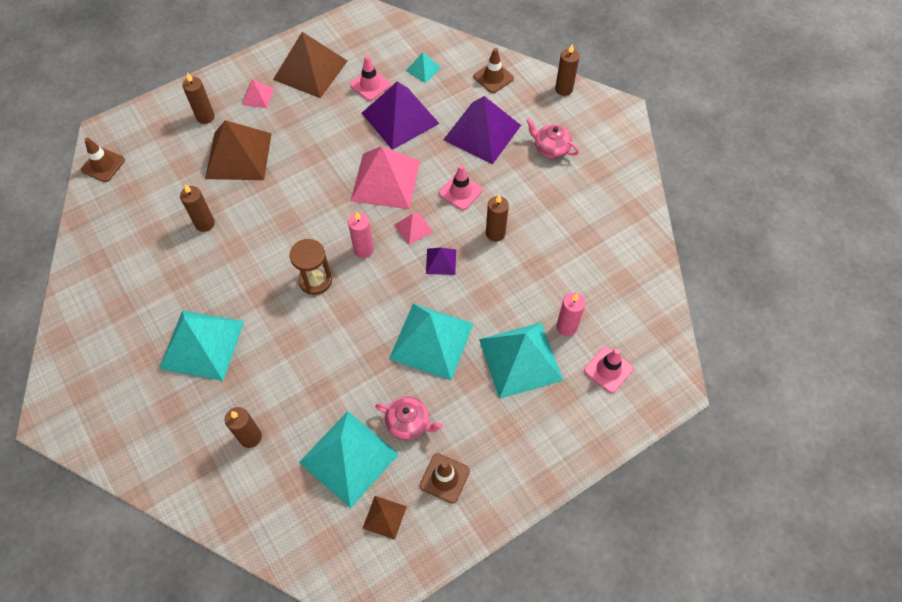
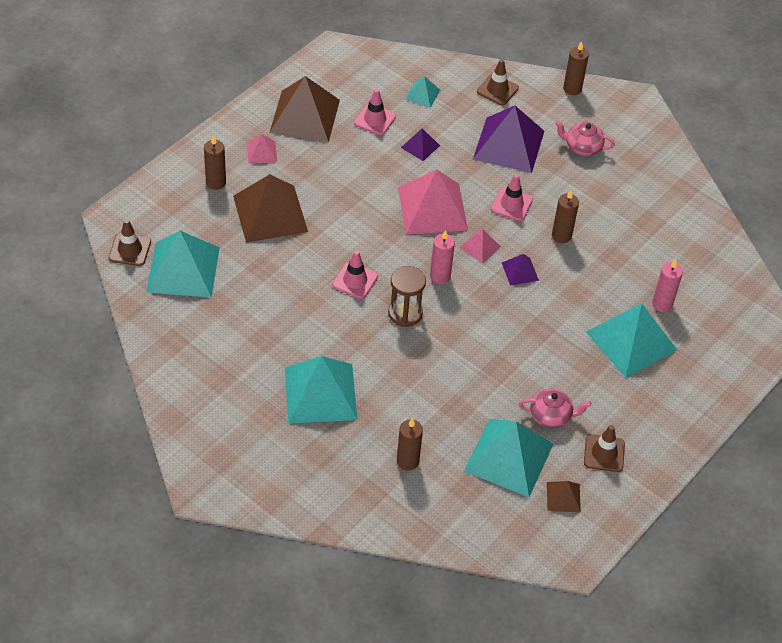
camera: 20 degrees left, 10 degrees down
(205, 224) = (267, 284): brown candle -> none
(400, 118) = (420, 146): purple pyramid -> purple pyramid, size x0.47
(431, 341) = (541, 343): turquoise pyramid -> turquoise pyramid (183, 269)
(608, 370) = (714, 332): pink traffic cone -> pink traffic cone (355, 280)

